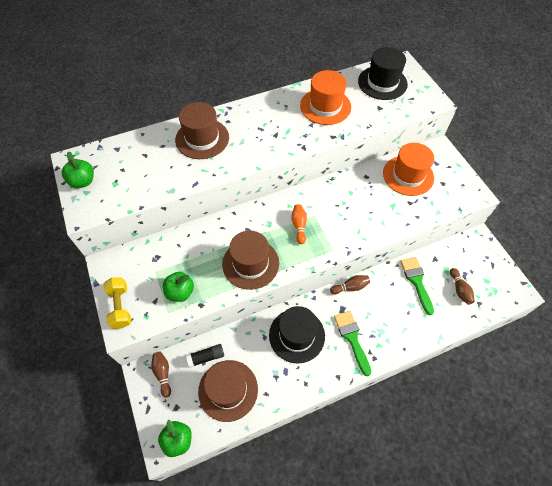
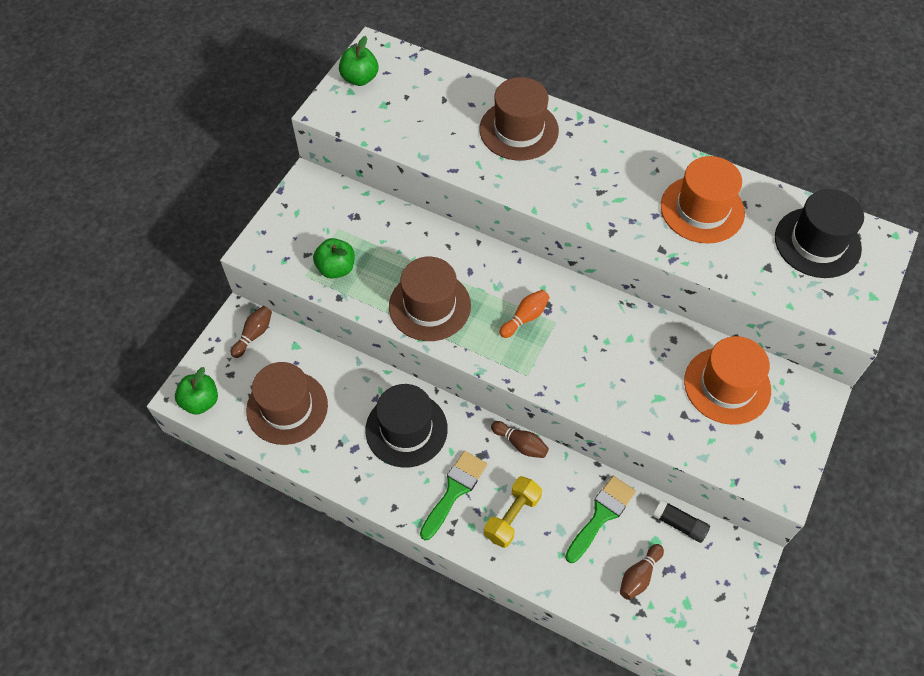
camera: 50 degrees right, 0 degrees up
(120, 306) = (274, 231): yellow dumbbell -> yellow dumbbell (512, 517)
(206, 357) = (304, 360): black glue stick -> black glue stick (679, 524)

